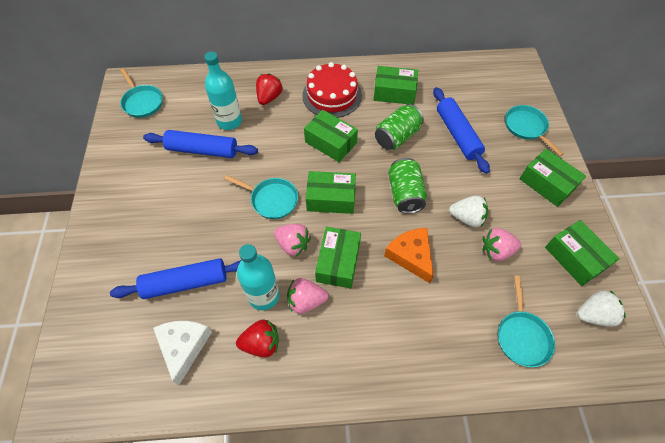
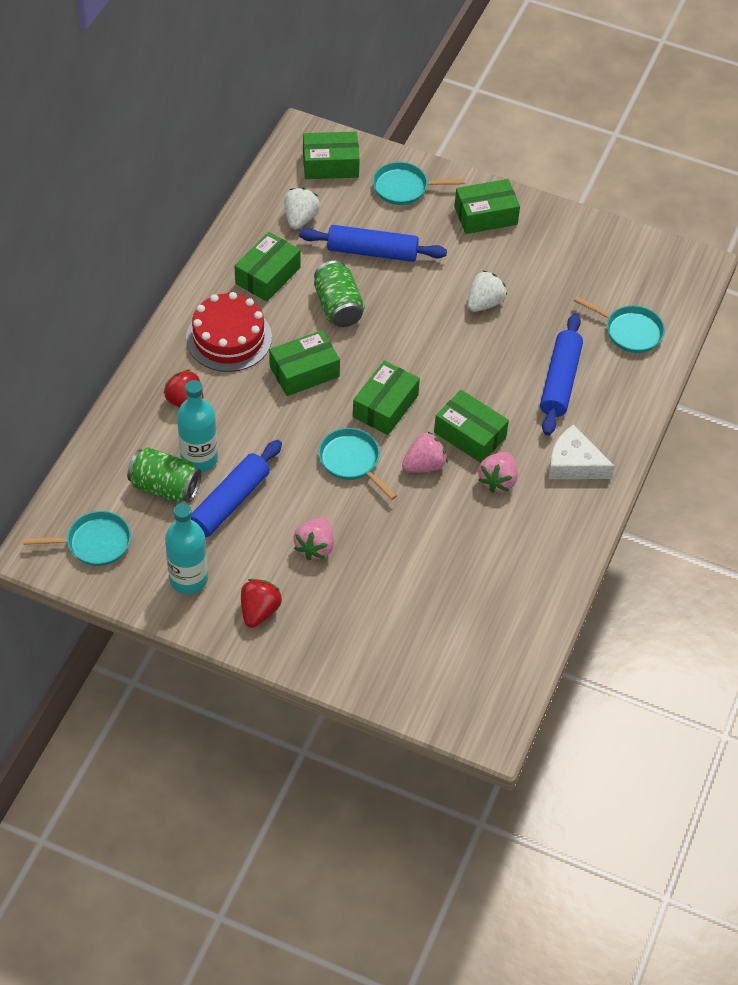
camera: 65 degrees left, 5 degrees down
(184, 346) = (488, 602): white cheese -> white cheese (574, 463)
(185, 283) = (413, 578): blue rolling pin -> blue rolling pin (560, 381)
(261, 343) = (522, 535): red strawberry -> red strawberry (259, 611)
(263, 296) = (470, 514): turquoise bottle -> turquoise bottle (188, 579)
(271, 200) = (352, 461): turquoise pan -> turquoise pan turned 90 degrees counterclockwise
(405, 194) = (421, 338): green can -> green can (165, 487)
(411, 256) = (499, 371): orange cheese -> none
(496, 251) = (535, 301): pink strawberry -> pink strawberry (315, 547)
(574, 258) = (579, 246): green box -> green box (330, 165)
(593, 315) = (640, 269): white strawberry -> white strawberry (300, 218)

